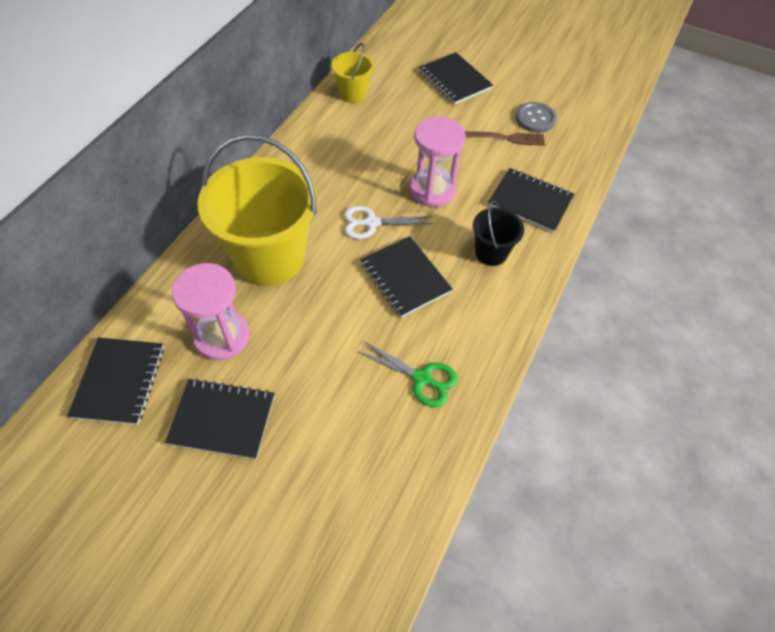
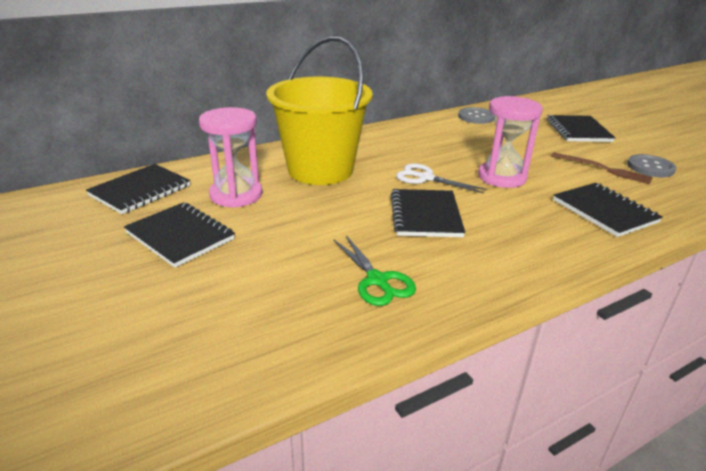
camera: 35 degrees right, 25 degrees down
(353, 93) = (476, 117): yellow bucket -> grey button
(491, 252) = (531, 228): black bucket -> none

